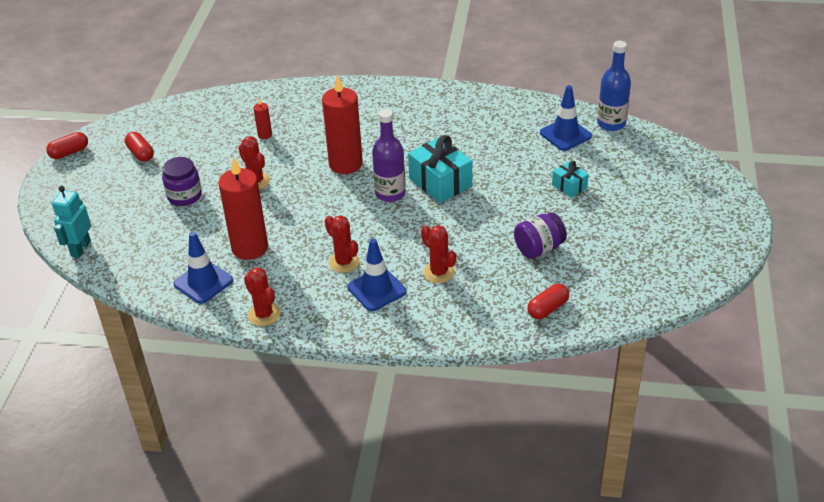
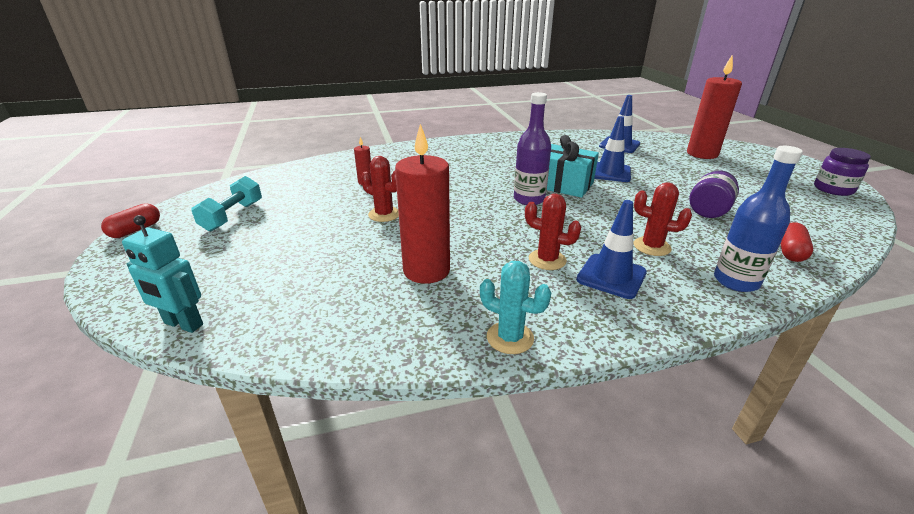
camera: 25 degrees left, 10 degrees down
(80, 248) = (183, 324): turquoise robot -> turquoise robot turned 60 degrees counterclockwise
(141, 154) = (232, 216): red capsule -> turquoise dumbbell
(184, 196) = (309, 240): purple jar -> purple jar (833, 189)
(203, 282) = (395, 321): blue traffic cone -> blue traffic cone (610, 172)
(264, 314) = (510, 338): red cactus -> turquoise cactus
(345, 164) = (464, 188): red candle -> red candle (702, 154)
(569, 186) = (667, 170): turquoise gift -> none
(611, 123) = (641, 136): blue bottle -> blue bottle (736, 281)

